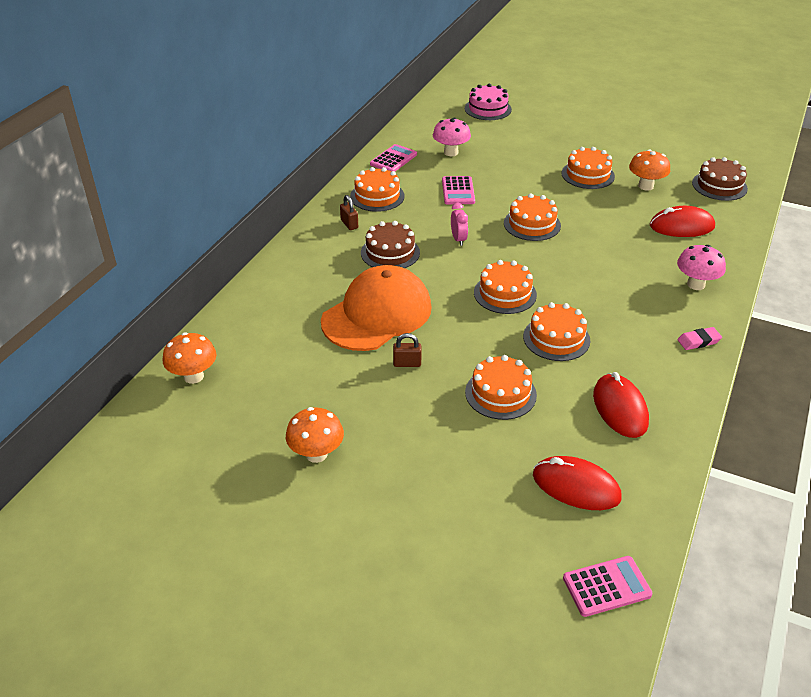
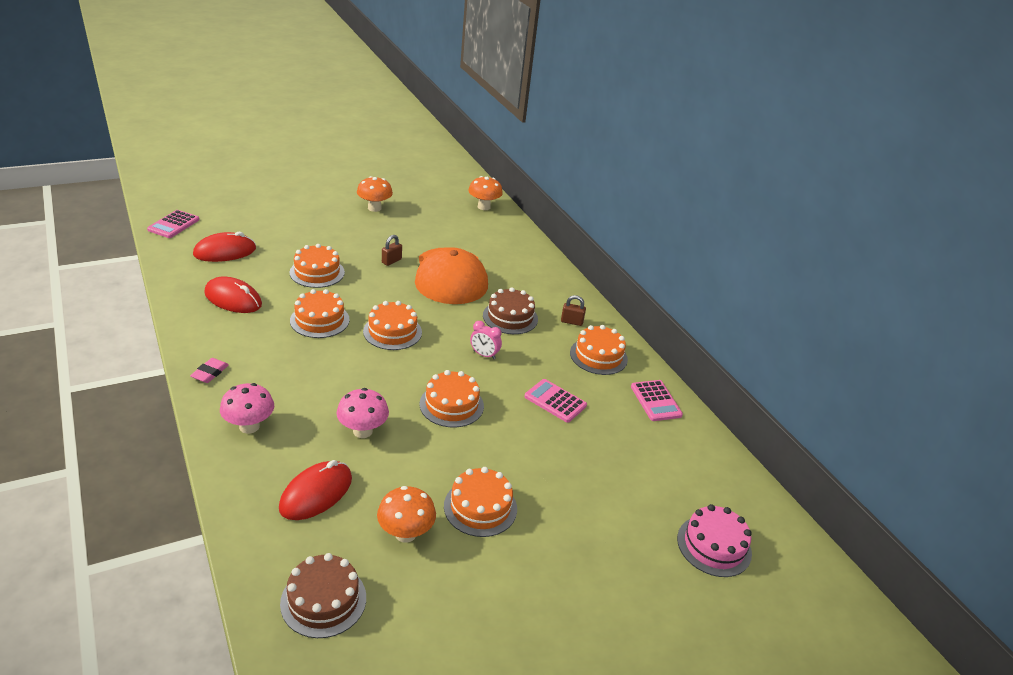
camera: 125 degrees right, 5 degrees down
(451, 152) = (633, 444): pink mushroom -> pink mushroom (362, 431)

